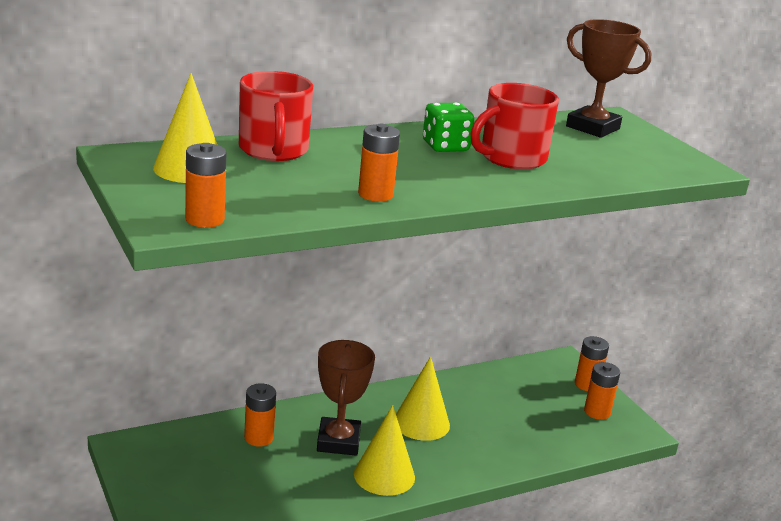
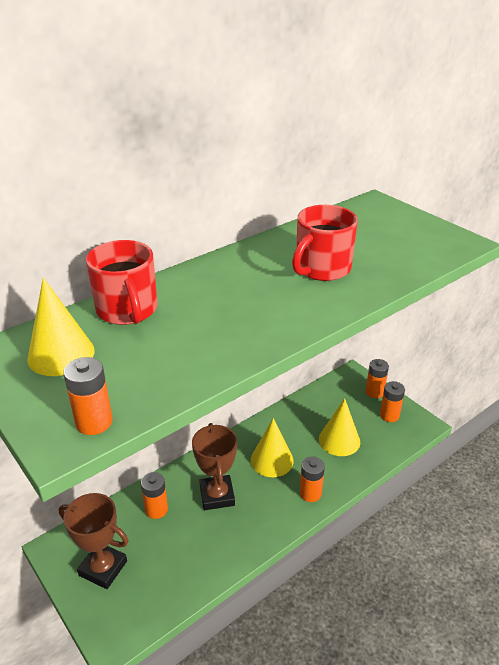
camera: 10 degrees left, 10 degrees up
(375, 194) = (232, 344): orange battery -> orange battery (310, 493)
(384, 475) = (260, 519): yellow cone -> yellow cone (339, 440)
(445, 146) = (265, 268): green dice -> none
(592, 127) = (366, 218): brown trophy -> brown trophy (103, 568)

